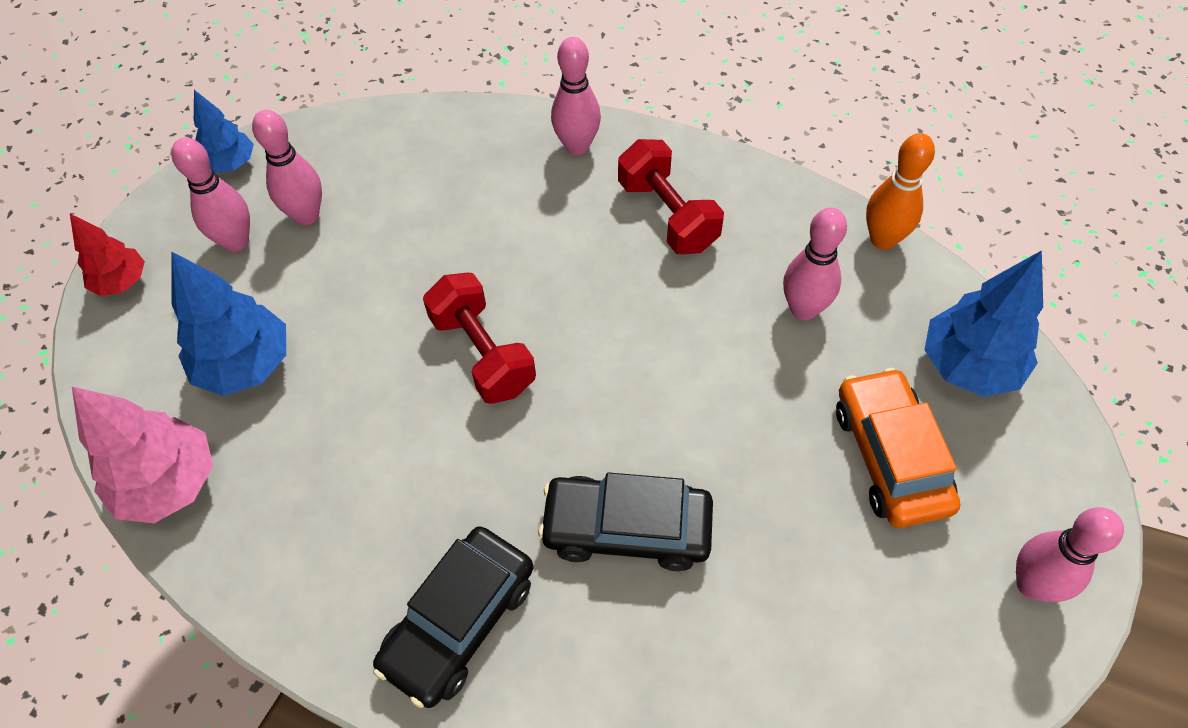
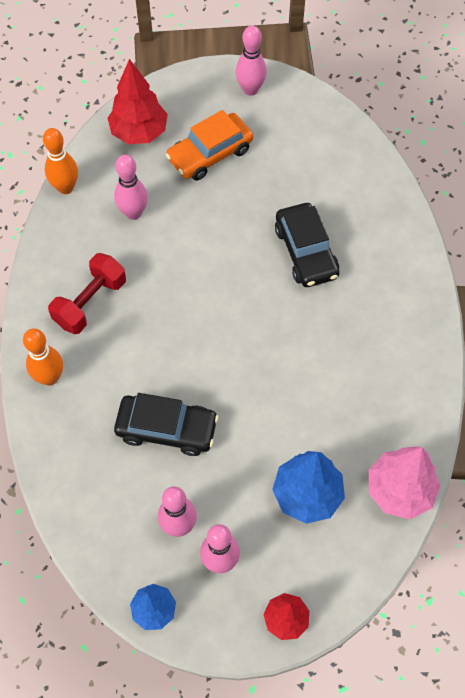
camera: 115 degrees left, 5 degrees up
(459, 622) = (391, 305): black car -> black car (167, 429)
(482, 353) = (236, 363): red dumbbell -> none
(577, 146) = (50, 377): pink bowling pin -> orange bowling pin
(968, 366) = (139, 132): blue tree -> red tree

